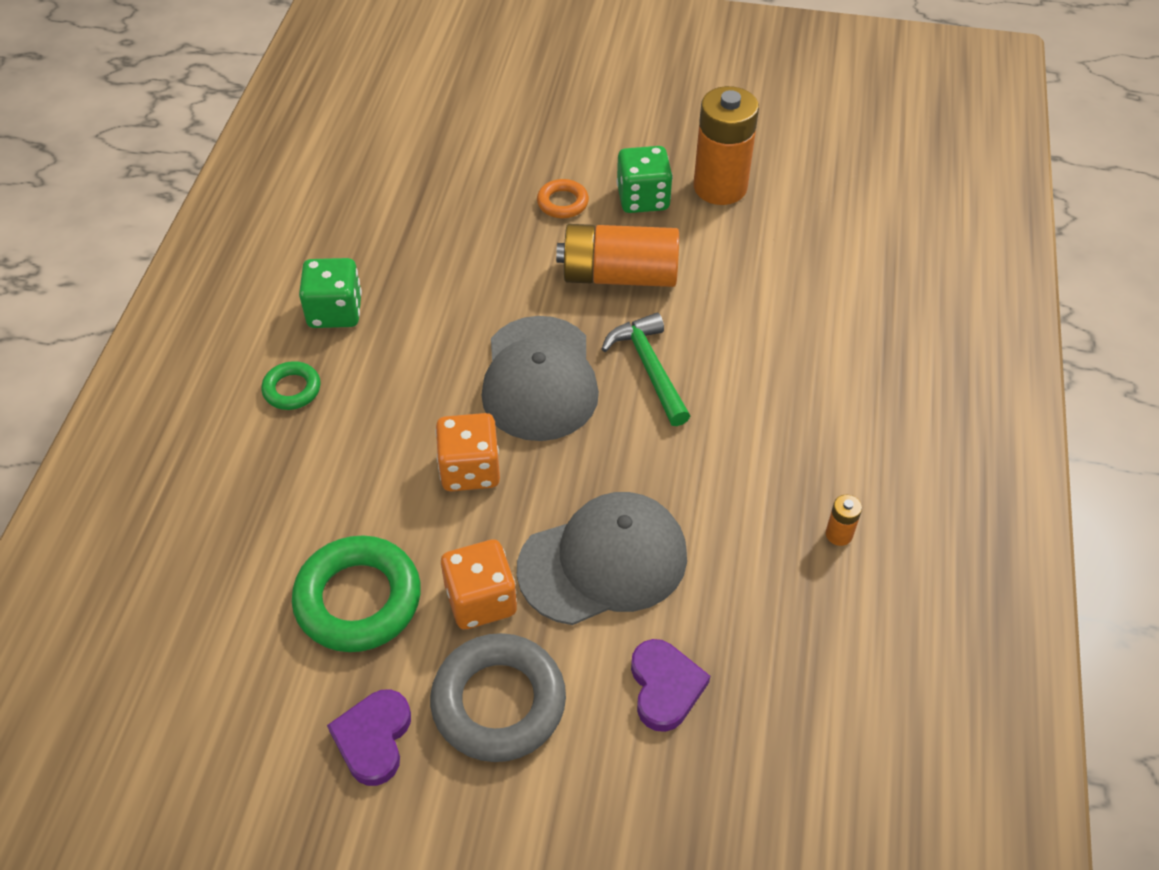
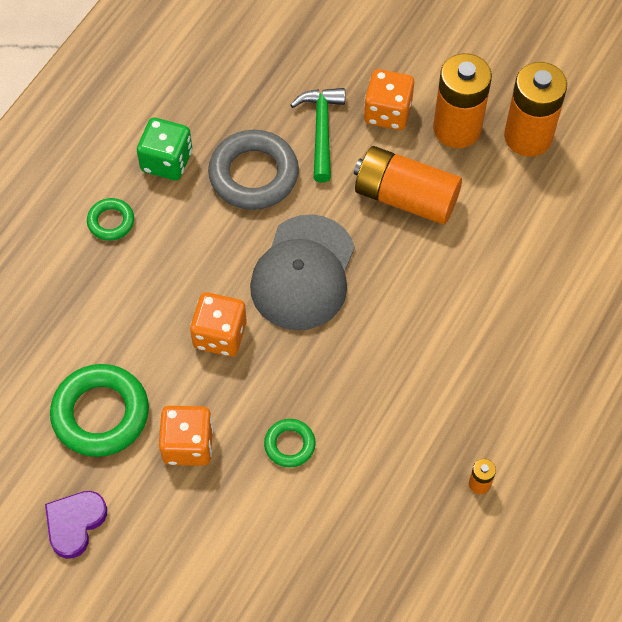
camera: 20 degrees right, 10 degrees up
(498, 702) = (171, 528): grey ring -> grey ring (253, 174)
(562, 203) = (387, 112): orange ring -> orange dice
(603, 562) = (289, 445): grey cap -> green ring
(643, 198) = (457, 128): green dice -> orange battery
(649, 368) = (394, 292): green hammer -> green hammer (321, 131)
(665, 687) = (294, 558): purple heart -> none

